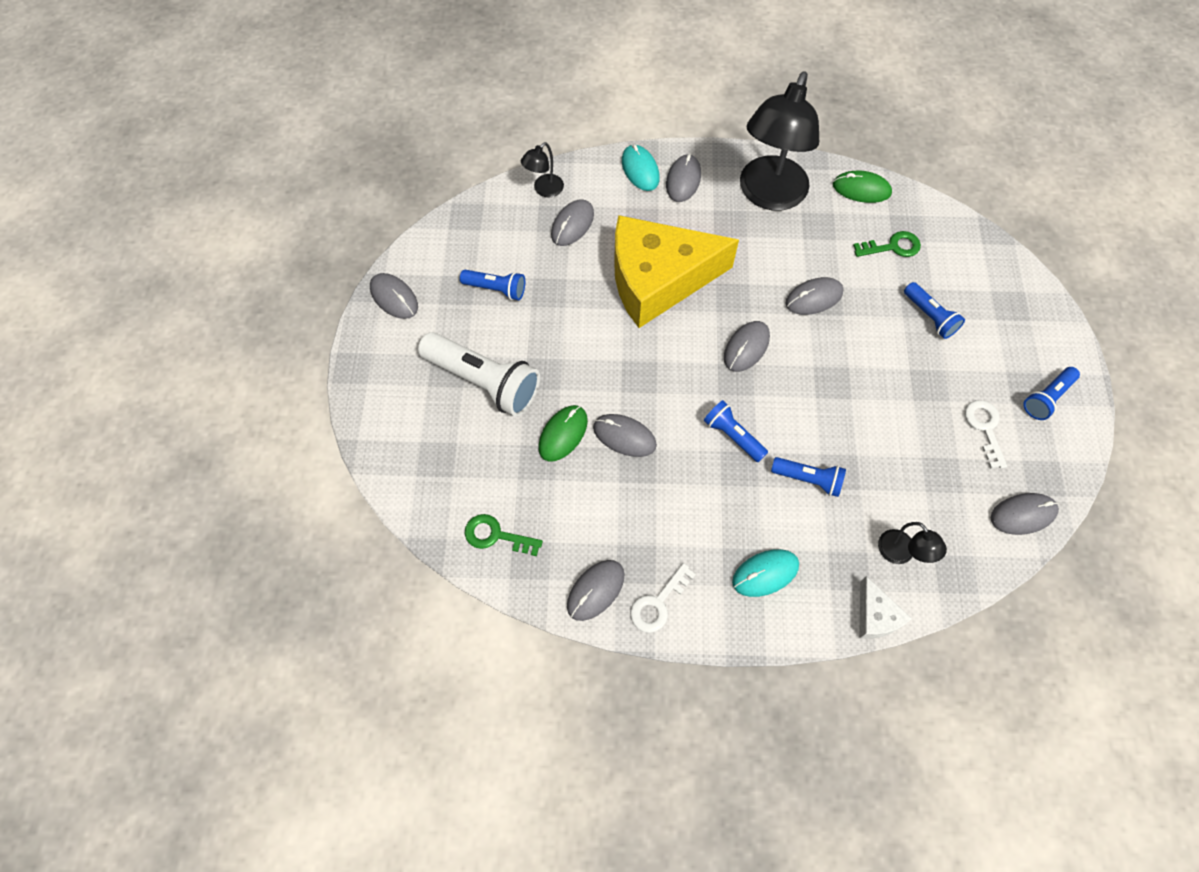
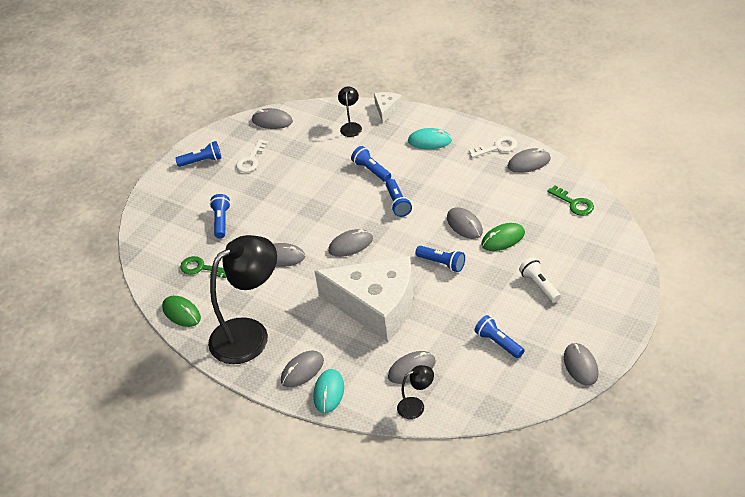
camera: 145 degrees left, 20 degrees down
(484, 382) = (539, 286): white flashlight -> white flashlight, size x0.54
(618, 366) = (442, 263): none -> blue flashlight
(658, 280) = (376, 306): yellow cheese -> white cheese

